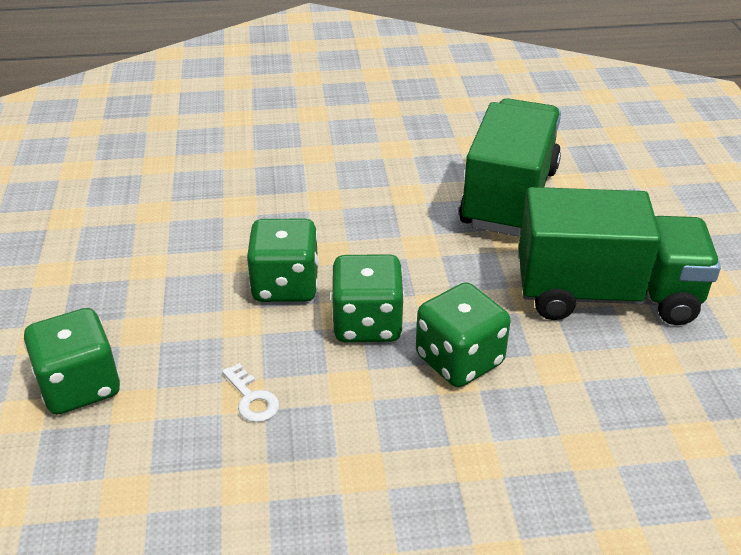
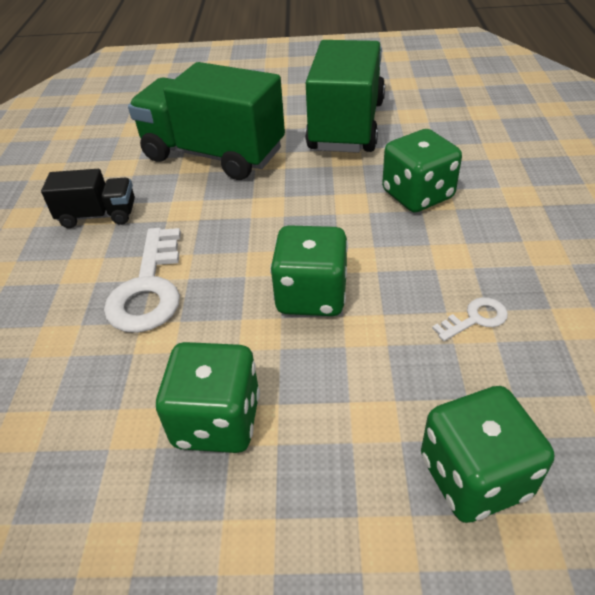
camera: 80 degrees left, 5 degrees up
(295, 191) = (149, 288): none -> white key
(367, 324) = (373, 242): green dice -> green dice (217, 421)
(391, 146) = (98, 215): none -> black truck

